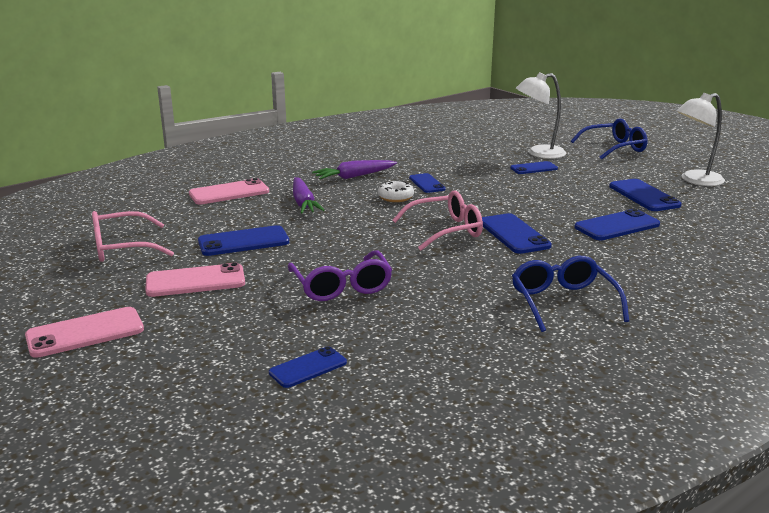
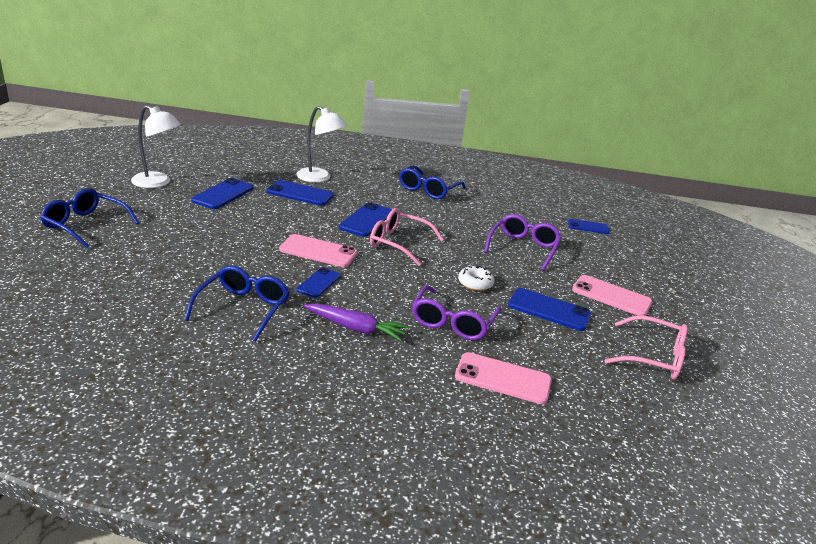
camera: 140 degrees left, 5 degrees up
(85, 333) = (700, 297): pink phone -> pink phone (318, 251)
(303, 203) = (452, 322): purple carrot -> purple glasses
(395, 197) = (372, 285): white donut -> white donut (475, 283)
(429, 159) = (243, 308): none -> blue glasses
(533, 168) = (205, 247): blue phone -> none
(538, 153) = (149, 256): white lamp -> white lamp (319, 178)

